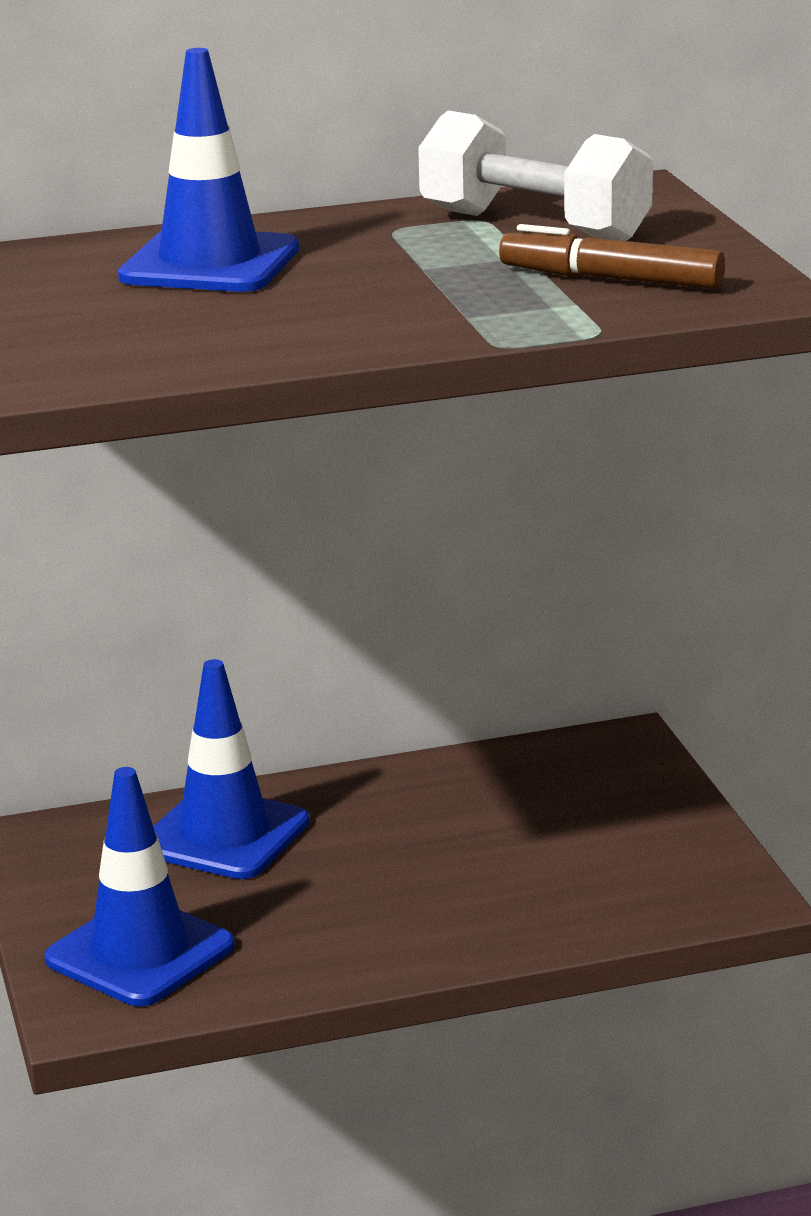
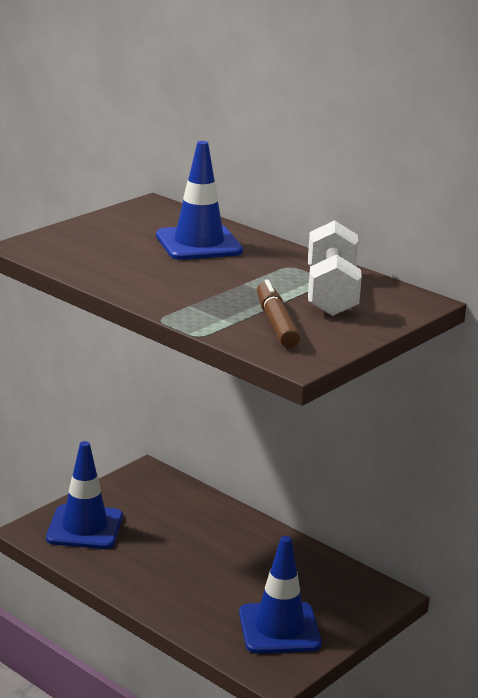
camera: 55 degrees right, 0 degrees up
(224, 835) = (192, 515): blue traffic cone -> blue traffic cone (279, 628)

